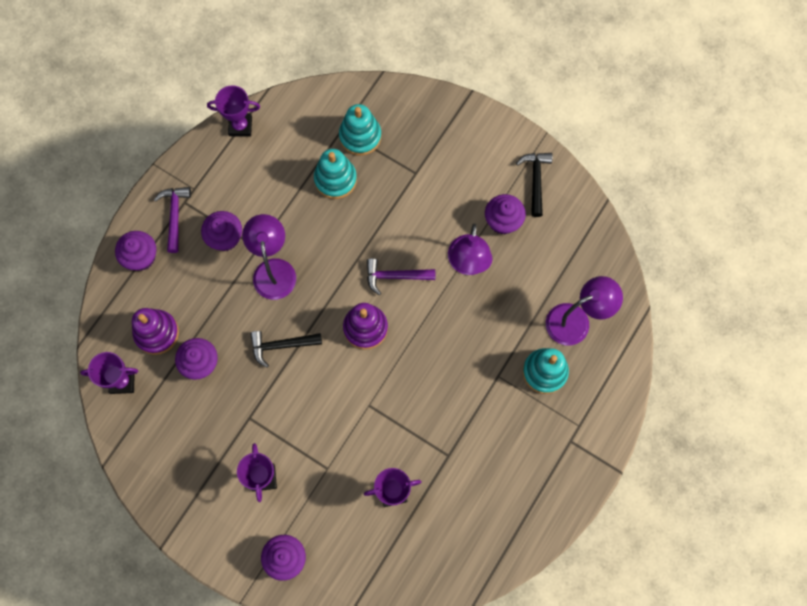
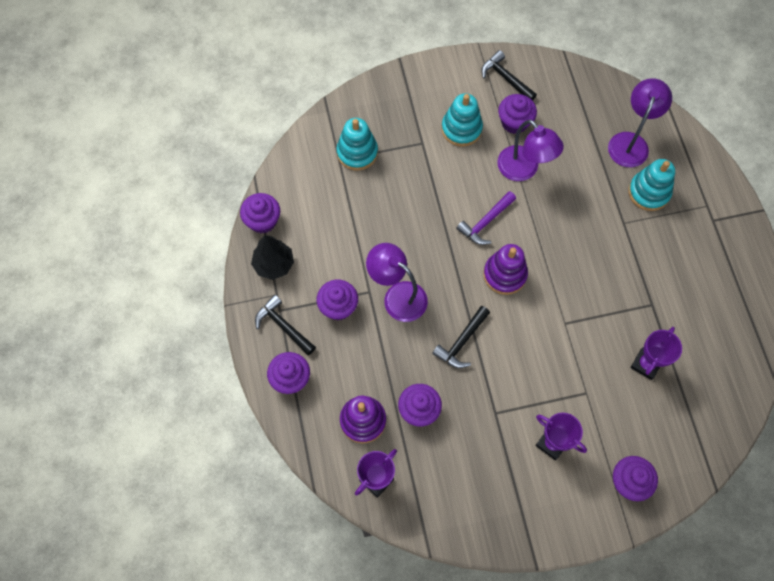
camera: 45 degrees left, 5 degrees down
(175, 215) = (283, 326): purple hammer -> black hammer
(214, 165) = (274, 264): none -> black tree
(240, 126) = (263, 221): purple trophy -> purple cupcake
(335, 179) = (372, 196): turquoise stacking toy -> turquoise stacking toy (461, 129)

